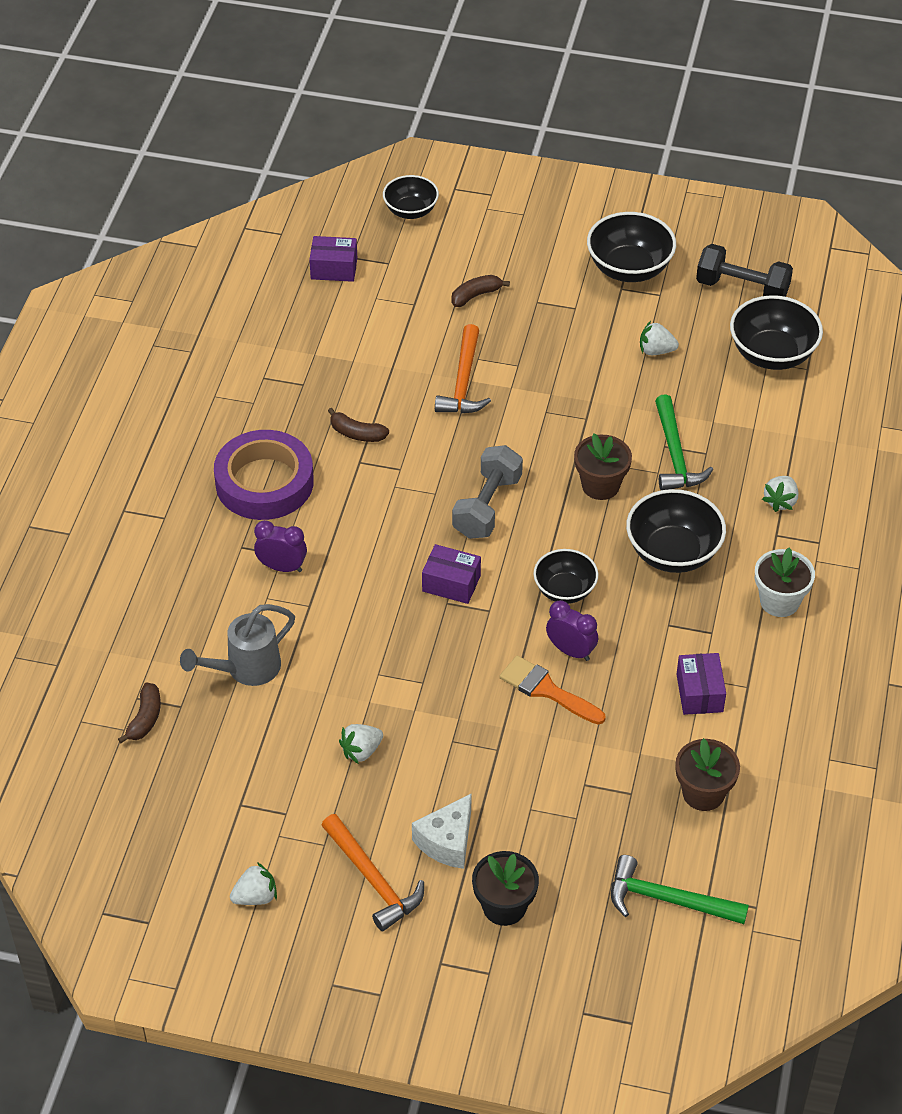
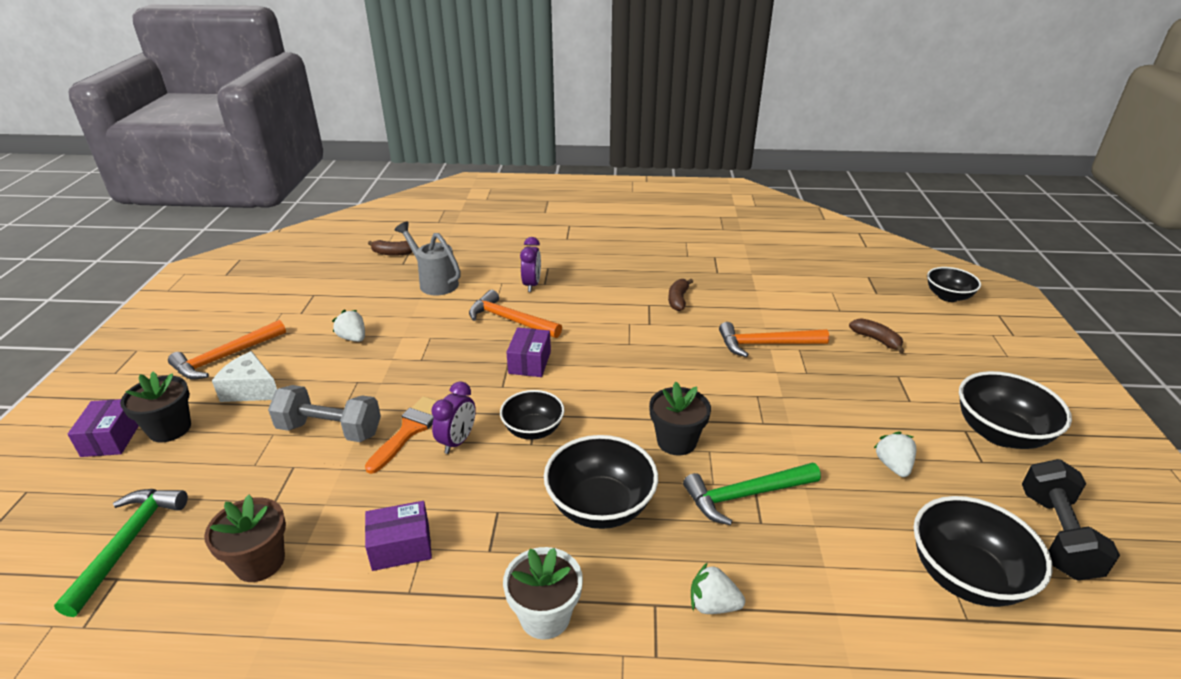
camera: 80 degrees right, 15 degrees down
(255, 897) = (230, 309): white strawberry -> none
(264, 482) = (612, 269): purple tape -> none
(334, 268) = (848, 270): purple box -> purple box (112, 438)
(360, 595) = (510, 320): none -> orange hammer
(487, 506) = (623, 372): grey dumbbell -> grey dumbbell (330, 430)
(600, 485) = (676, 441): brown flower pot -> black flower pot

